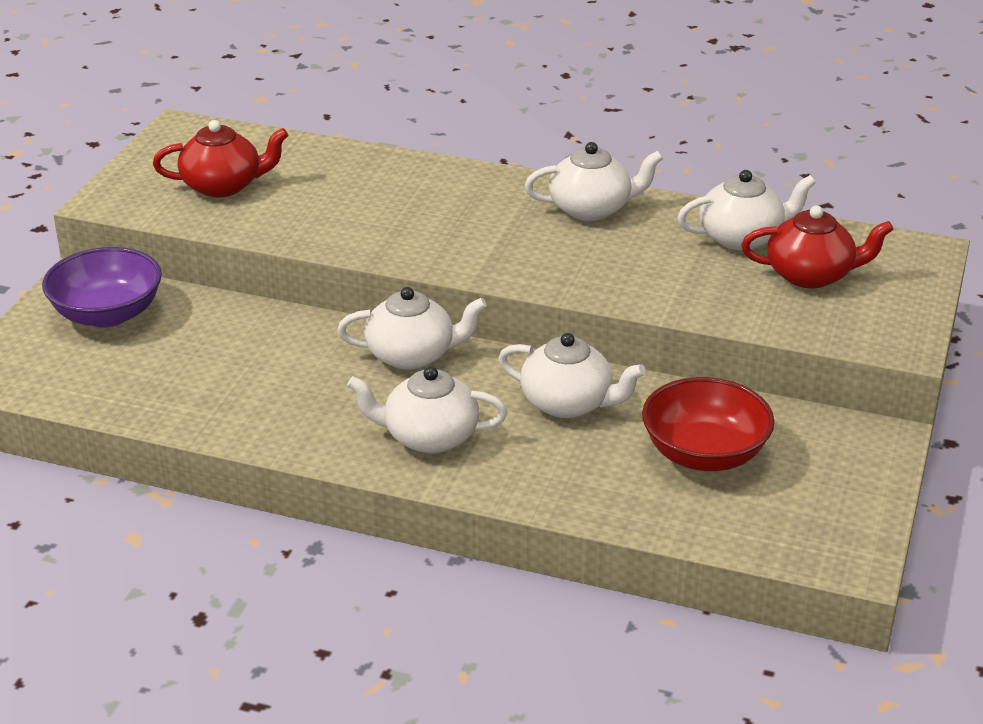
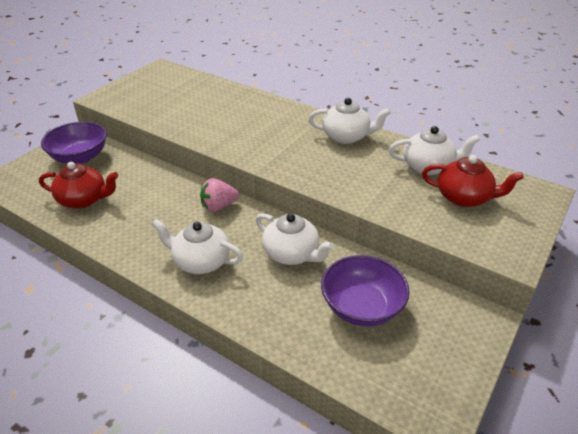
camera: 15 degrees right, 5 degrees up
(223, 186) = (161, 98): red teapot -> red teapot (84, 200)
(412, 355) = (218, 206): white teapot -> pink strawberry
(704, 454) = (362, 307): red bowl -> purple bowl

